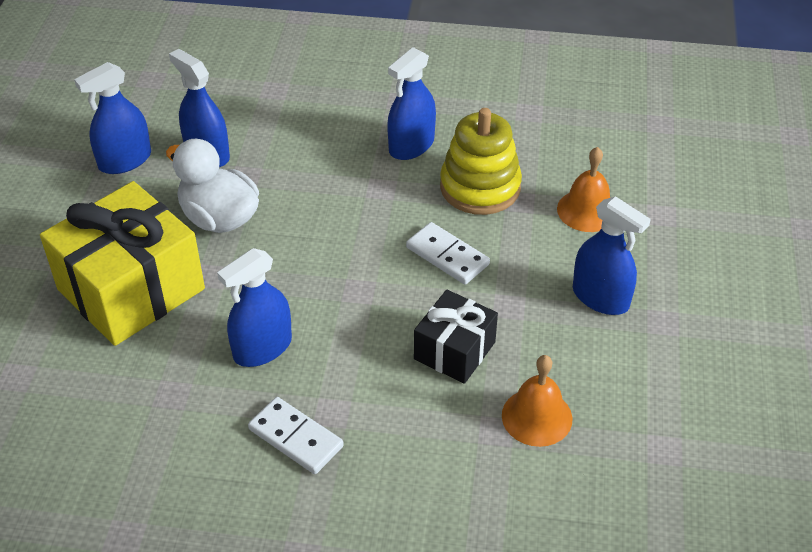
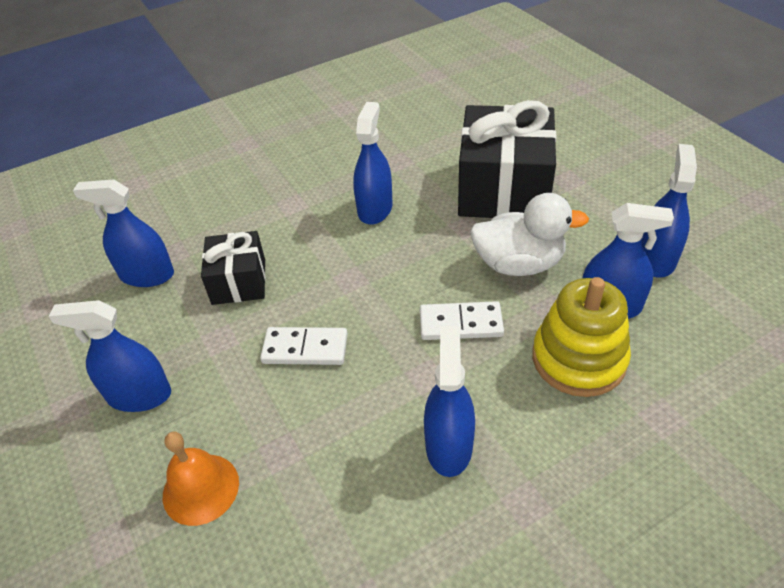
camera: 145 degrees right, 0 degrees up
(131, 289) = (503, 189): yellow gift -> black gift
(296, 438) = (300, 182): white domino -> white domino (460, 324)
(480, 187) = (333, 441): yellow stacking toy -> yellow stacking toy (578, 359)
(537, 417) = (147, 275): orange bell -> blue spray bottle

